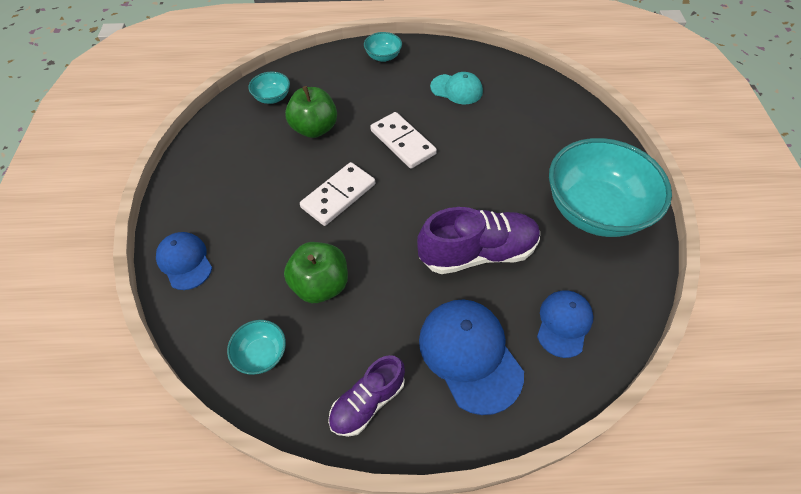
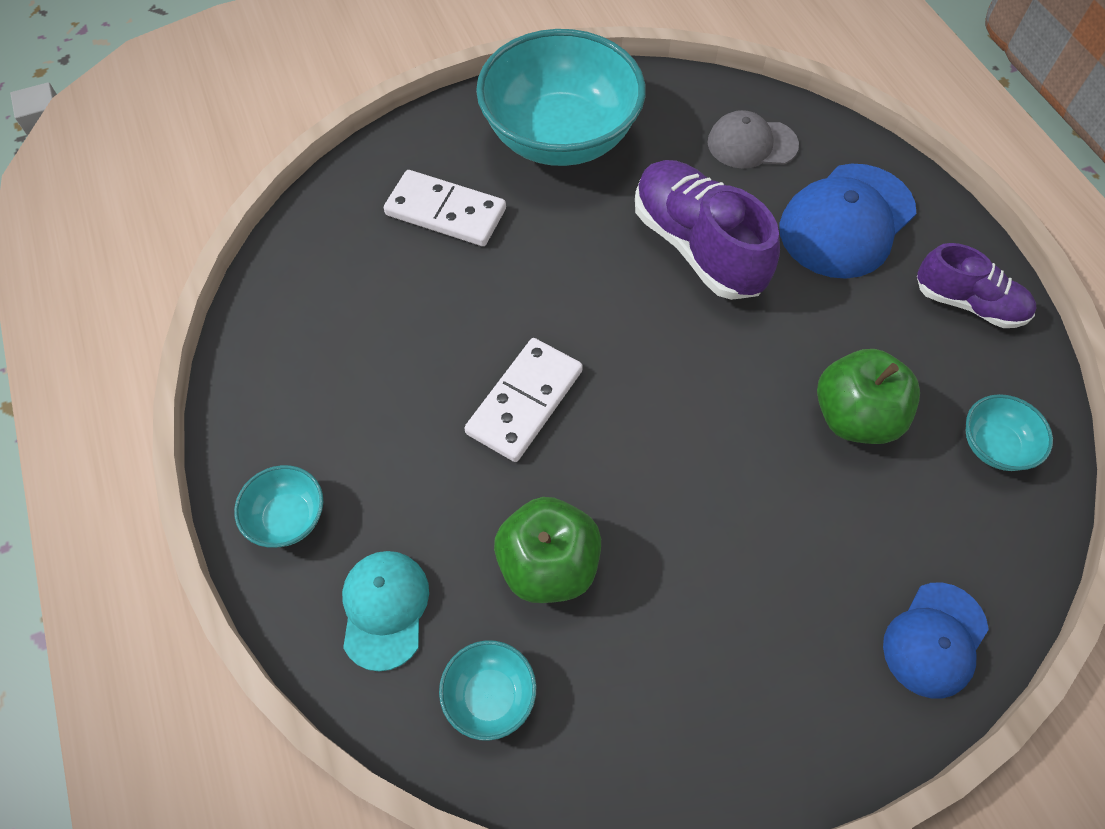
camera: 110 degrees left, 5 degrees up
(338, 195) = (686, 458): white domino -> white domino (445, 212)
(456, 89) = (356, 357): turquoise cap -> turquoise cap (385, 609)
(564, 323) = (751, 144): blue cap -> grey cap

